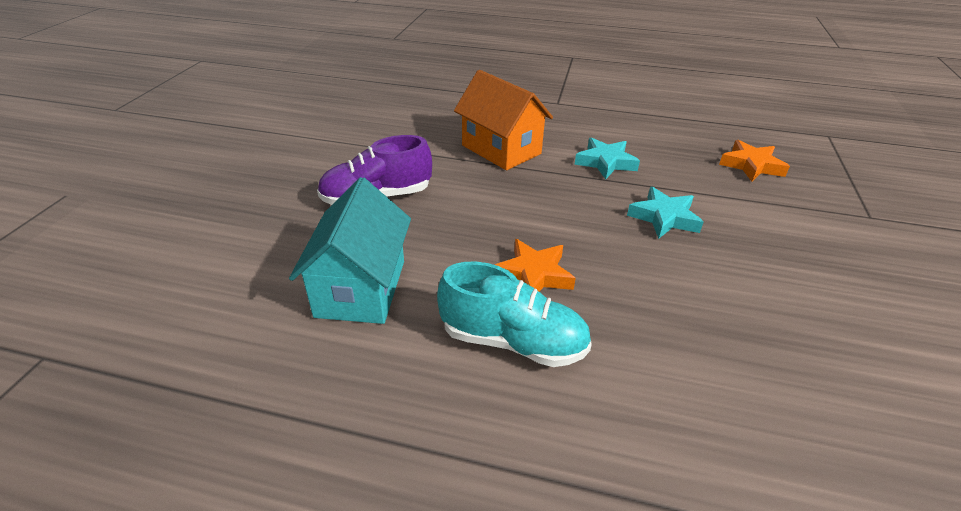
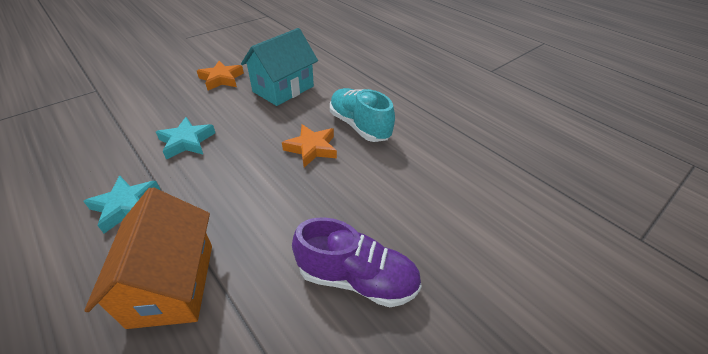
camera: 145 degrees left, 5 degrees up
(361, 288) = (420, 190): turquoise house -> turquoise house (283, 89)
(751, 165) = (53, 144): orange star -> orange star (221, 79)

